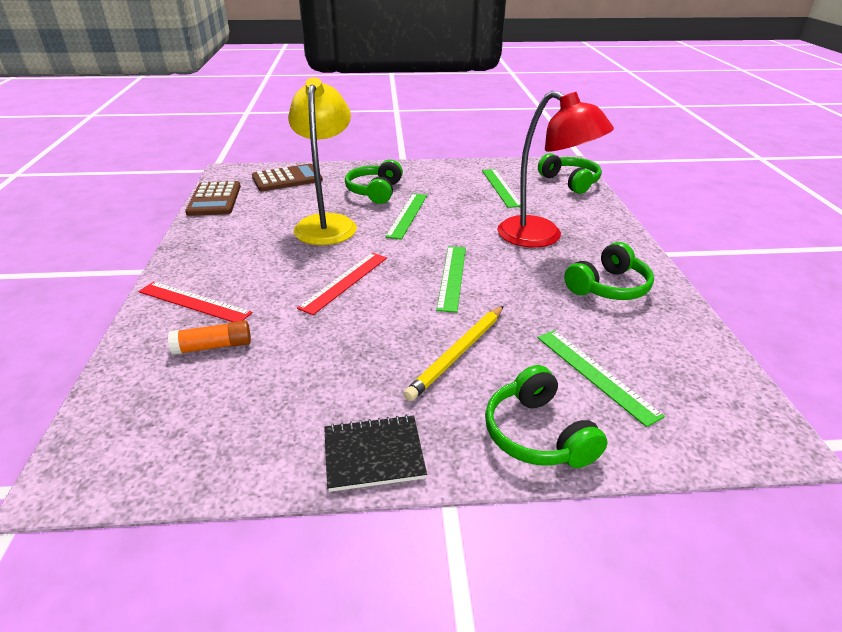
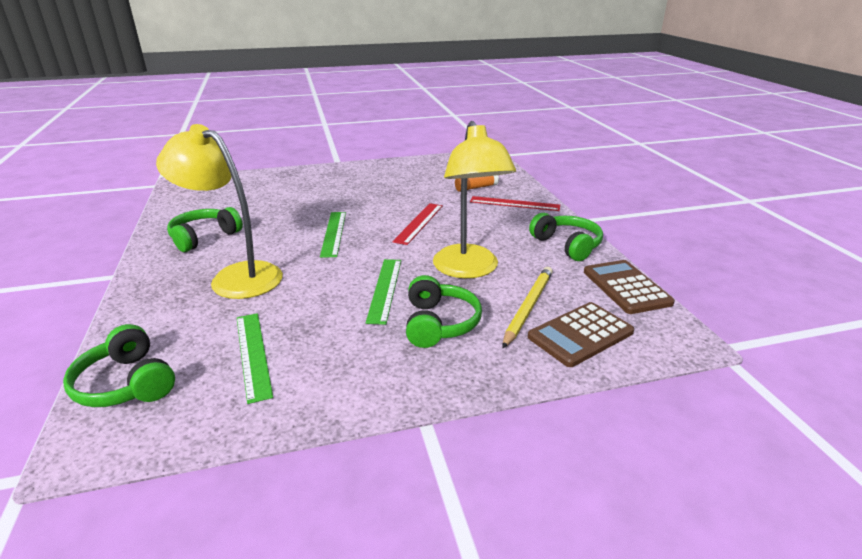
camera: 170 degrees right, 5 degrees down
(373, 454) = (370, 167): black notebook -> none
(458, 354) = (331, 195): yellow pencil -> yellow pencil (528, 307)
(537, 434) = (295, 176): green headphones -> green headphones (567, 245)
(541, 237) = (235, 277): red lamp -> yellow lamp
(595, 374) = (253, 194): green ruler -> none

